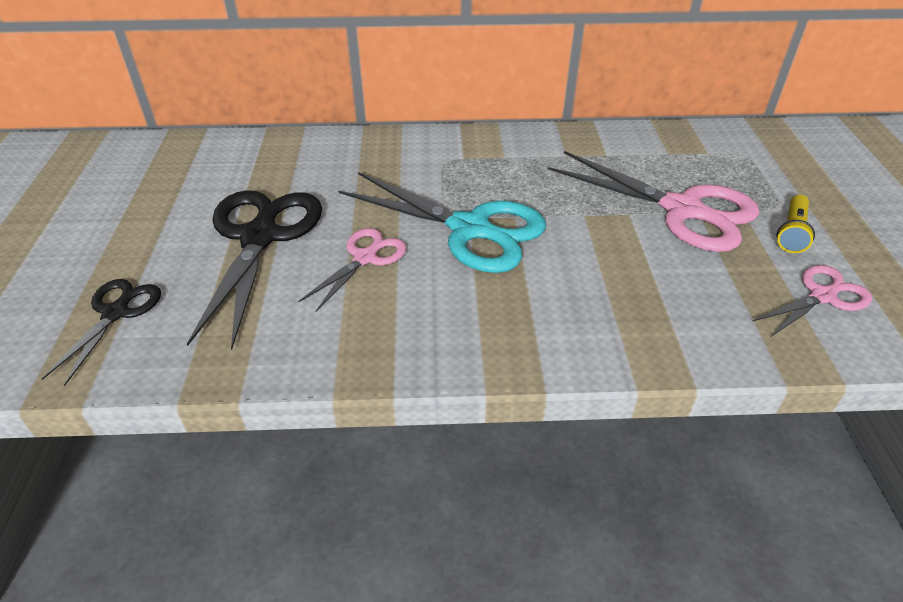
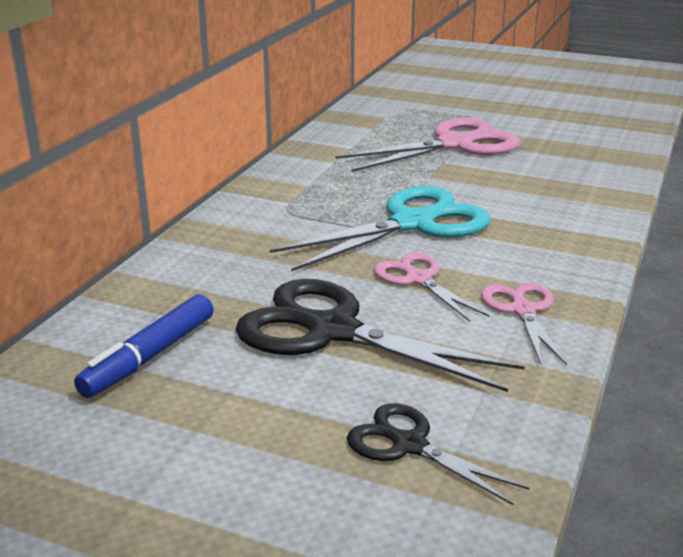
camera: 65 degrees left, 15 degrees down
(199, 175) = (150, 356): none -> blue marker
(792, 233) = (509, 123): yellow flashlight -> none
(822, 296) = (582, 135): pink scissors -> pink scissors (522, 310)

